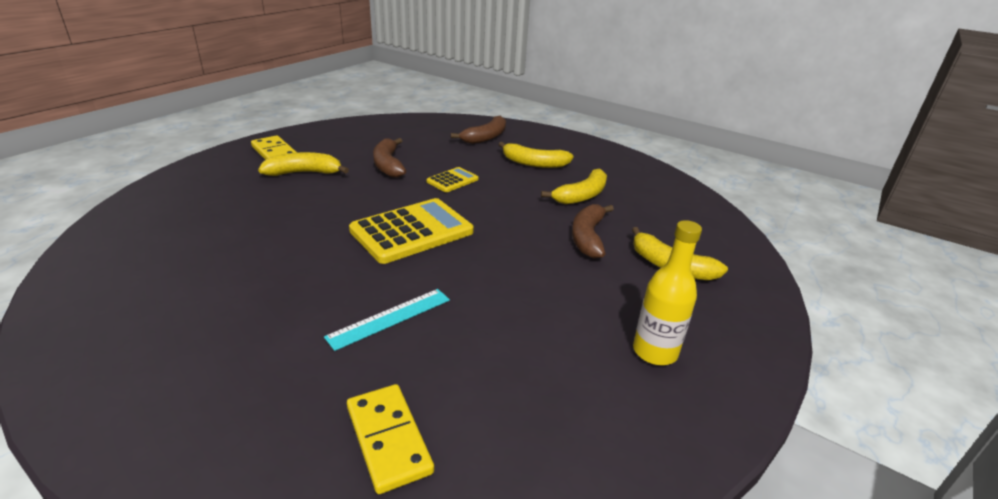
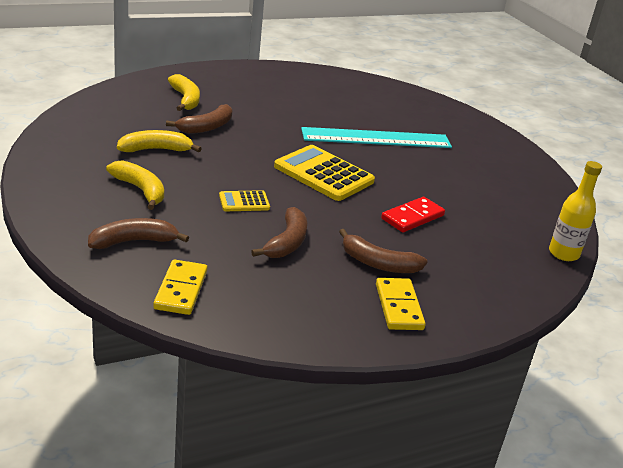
camera: 150 degrees left, 0 degrees up
(287, 219) = (412, 217): none -> red domino
(304, 173) = (378, 263): yellow banana -> brown banana
(389, 439) = (403, 108): yellow domino -> yellow domino (180, 290)
(390, 318) = (376, 138): turquoise ruler -> turquoise ruler, size x1.92
(412, 231) = (323, 174): yellow calculator -> yellow calculator turned 45 degrees clockwise
(655, 352) = (261, 85): yellow bottle -> yellow bottle (563, 253)

